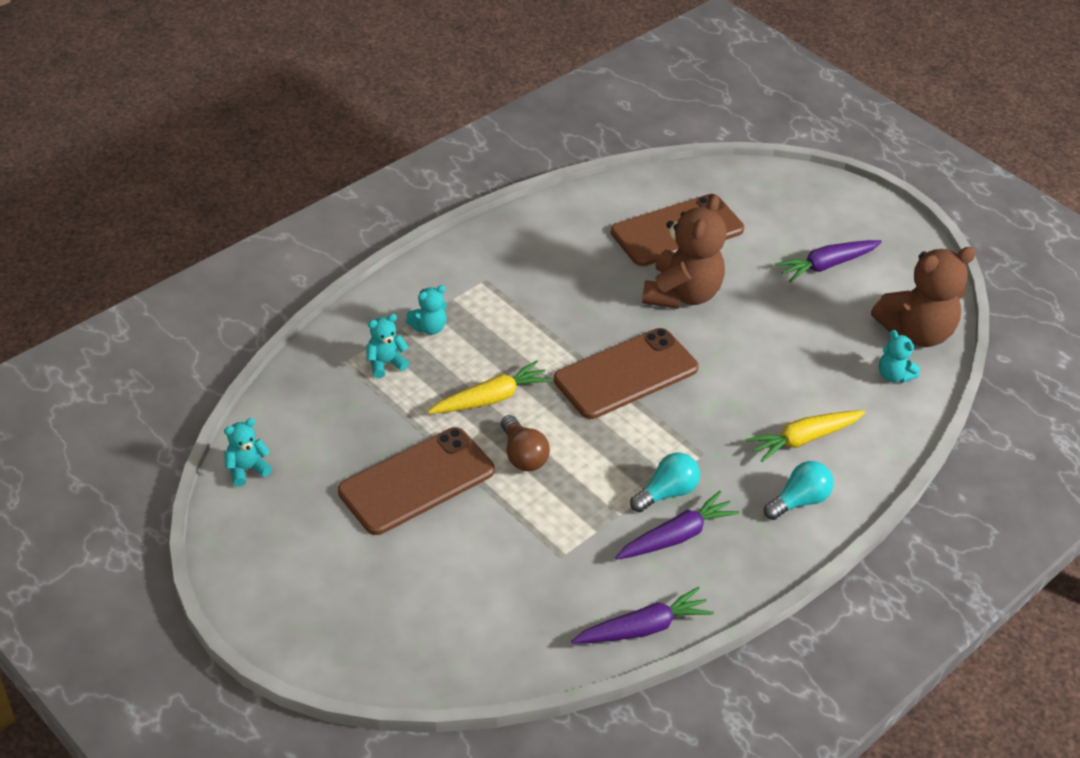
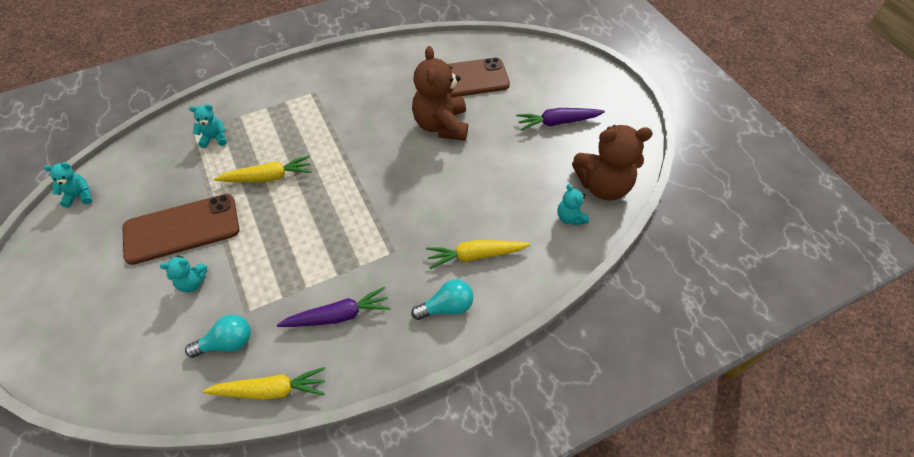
camera: 20 degrees right, 10 degrees up
(428, 327) = (257, 118): turquoise teddy bear -> turquoise teddy bear (192, 282)
(522, 455) = (264, 224): brown light bulb -> none
(626, 374) = (371, 177): brown phone -> none
(642, 628) = (270, 390): purple carrot -> yellow carrot
(666, 493) = (350, 277): turquoise light bulb -> turquoise light bulb (227, 343)
(681, 294) = (441, 125): brown teddy bear -> brown teddy bear turned 135 degrees clockwise

